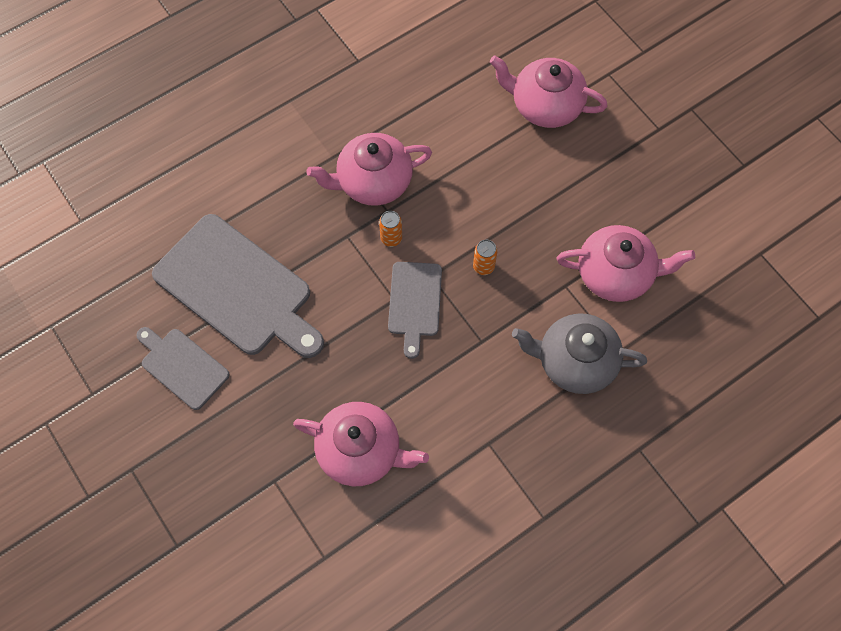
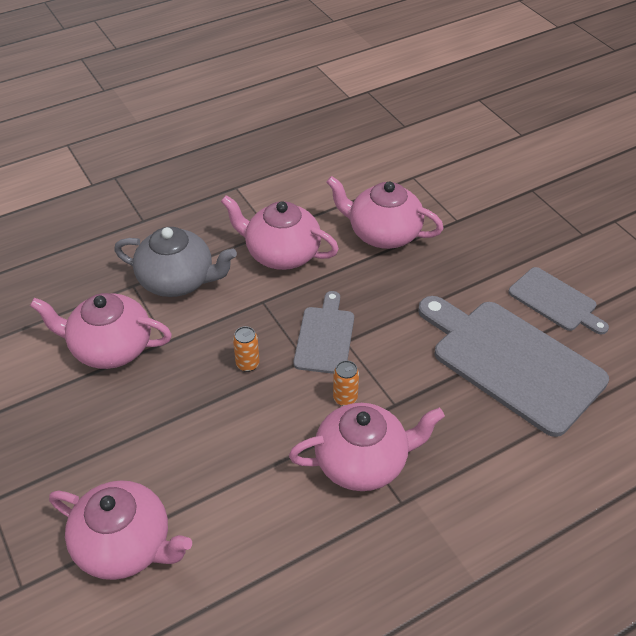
camera: 175 degrees left, 20 degrees down
(472, 410) = (281, 254): none -> pink teapot

